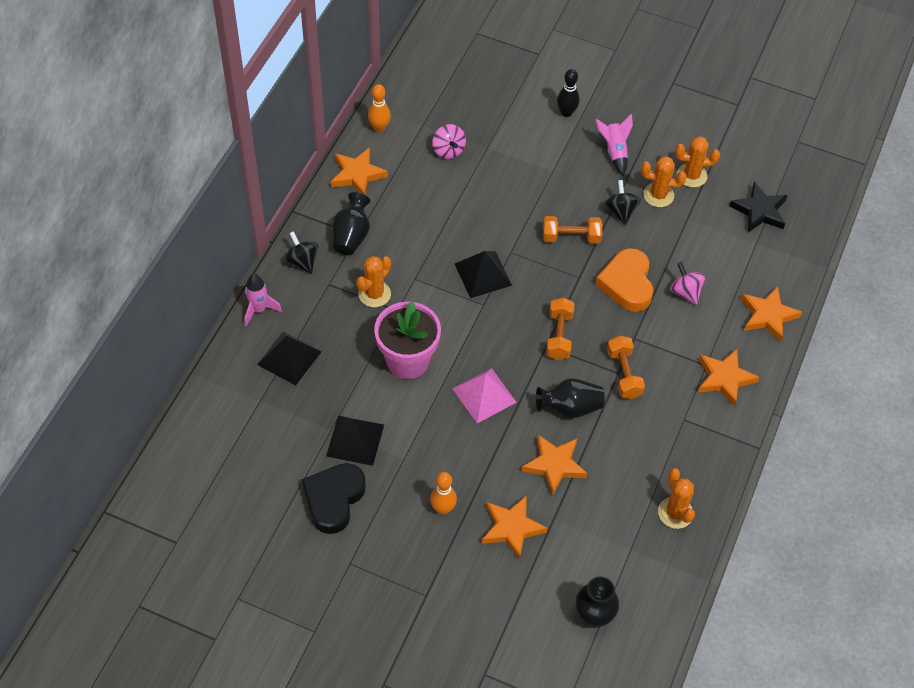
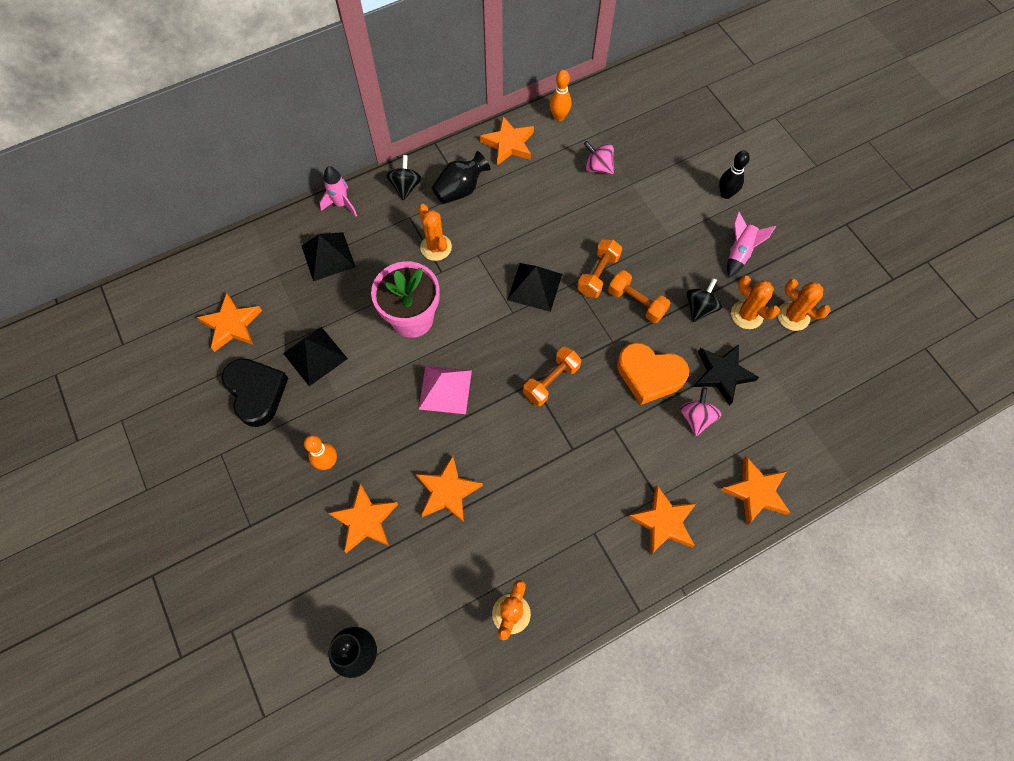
camera: 40 degrees right, 10 degrees up
(259, 464) = (232, 325): none -> orange star
(333, 499) = (256, 392): black heart -> black heart turned 90 degrees clockwise
(374, 294) = (436, 247): orange cactus -> orange cactus turned 75 degrees clockwise
(448, 150) = (597, 167): pink spinning top -> pink spinning top turned 105 degrees clockwise
(570, 408) = (505, 451): black vase -> none
(624, 374) = (577, 453): orange dumbbell -> orange dumbbell (598, 274)
(627, 284) = (649, 375): orange heart -> orange heart turned 105 degrees counterclockwise
(759, 211) = (831, 389): black star -> black star (722, 374)

